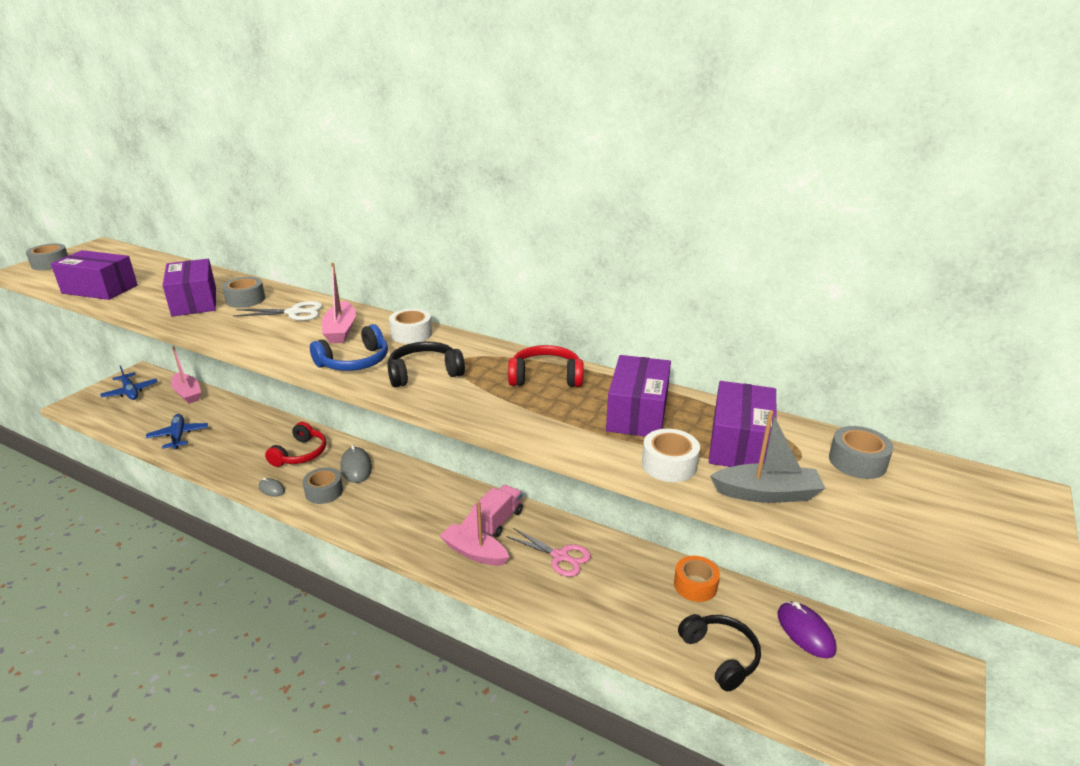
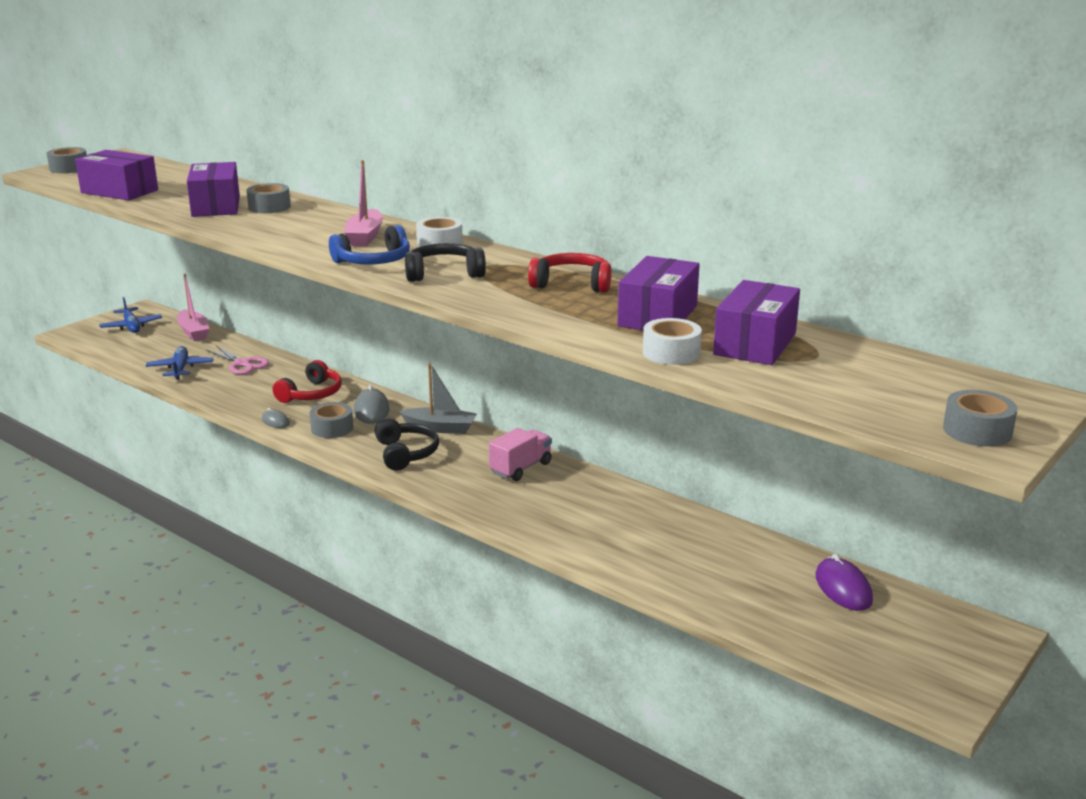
camera: 10 degrees right, 5 degrees down
(294, 313) = (319, 220): white scissors -> none
(474, 552) = (487, 492): pink boat -> none
(560, 556) = (582, 503): pink scissors -> pink scissors (242, 364)
(695, 585) = (730, 540): orange tape -> none
(720, 655) = (736, 597): black headphones -> black headphones (406, 453)
(766, 493) = (761, 378): grey boat -> grey boat (440, 428)
(857, 462) = (875, 364): grey tape -> grey tape (977, 431)

